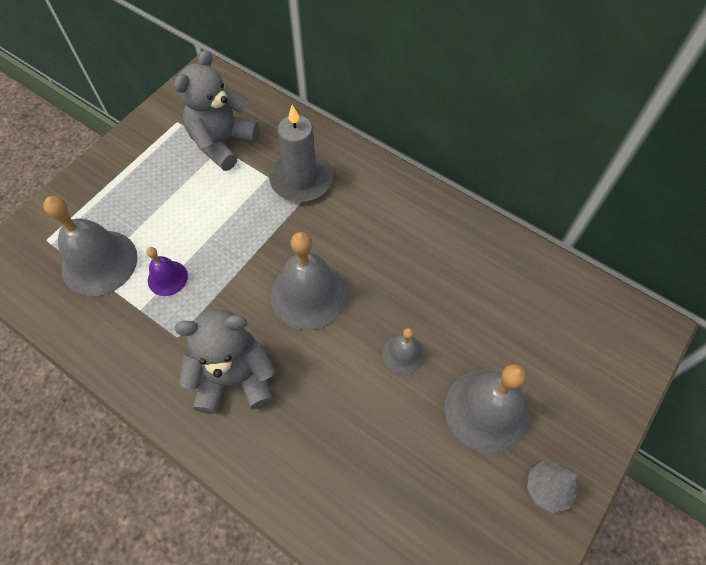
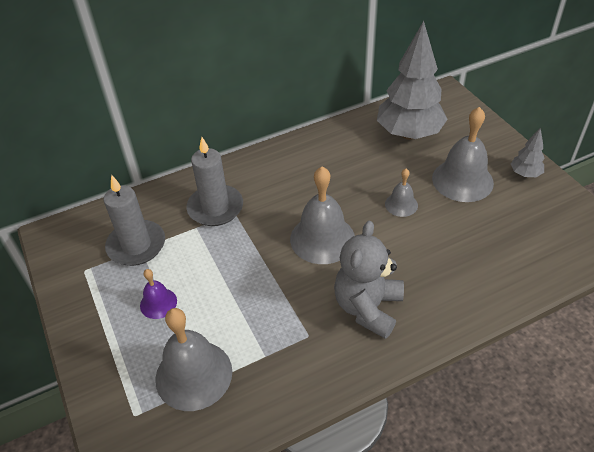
camera: 60 degrees left, 15 degrees down
(167, 278) = (246, 326): purple bell -> purple bell (158, 303)
(222, 143) = (136, 245): grey teddy bear -> grey candle
(534, 316) = (409, 134): none -> grey tree

